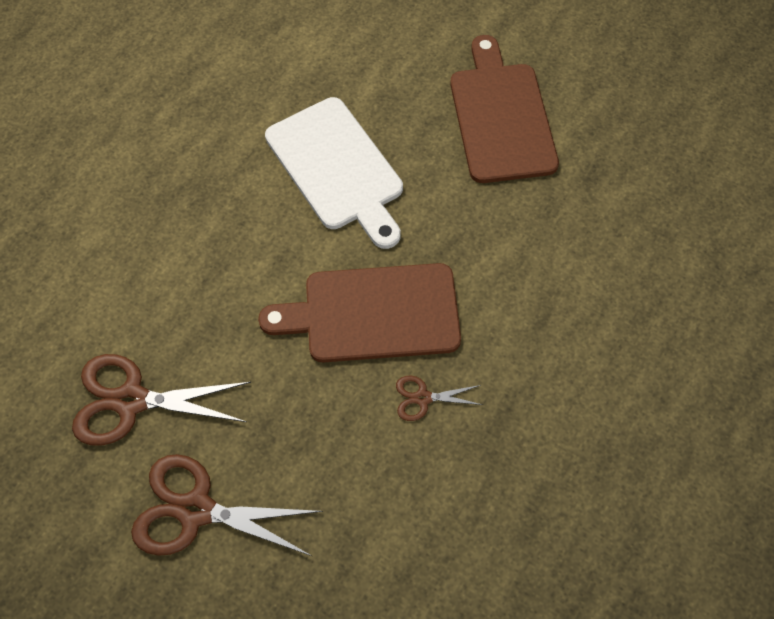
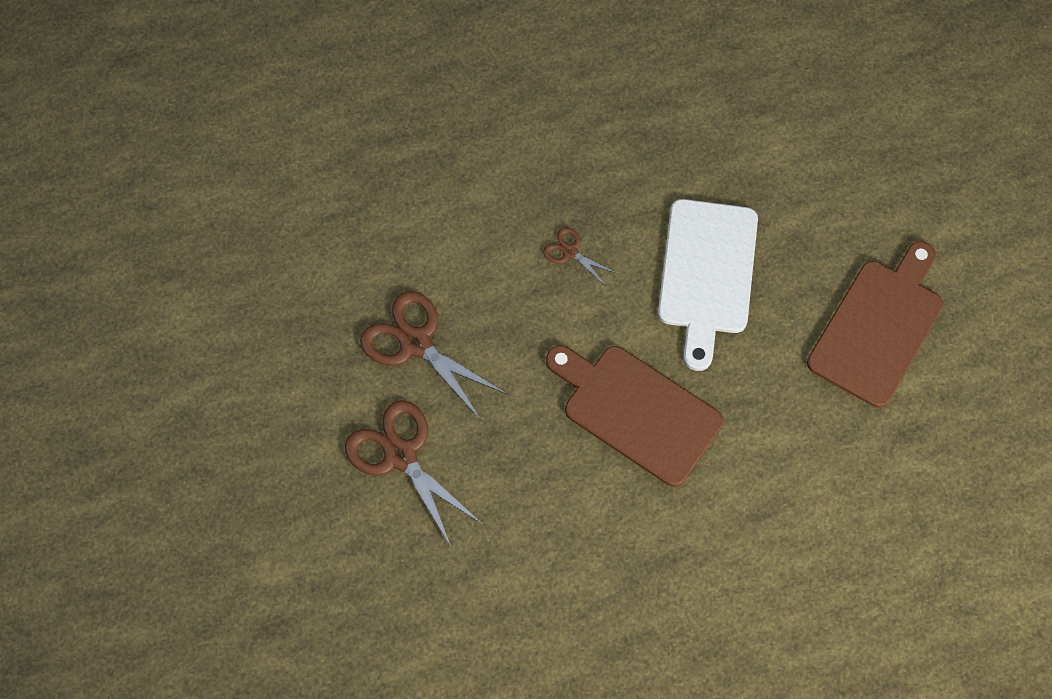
camera: 40 degrees right, 5 degrees up
(423, 398) = (619, 502): brown scissors -> brown scissors (570, 252)

